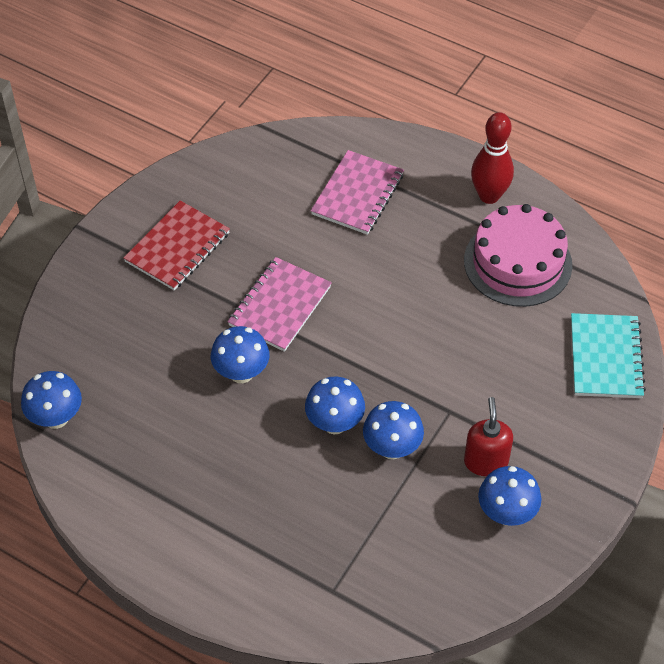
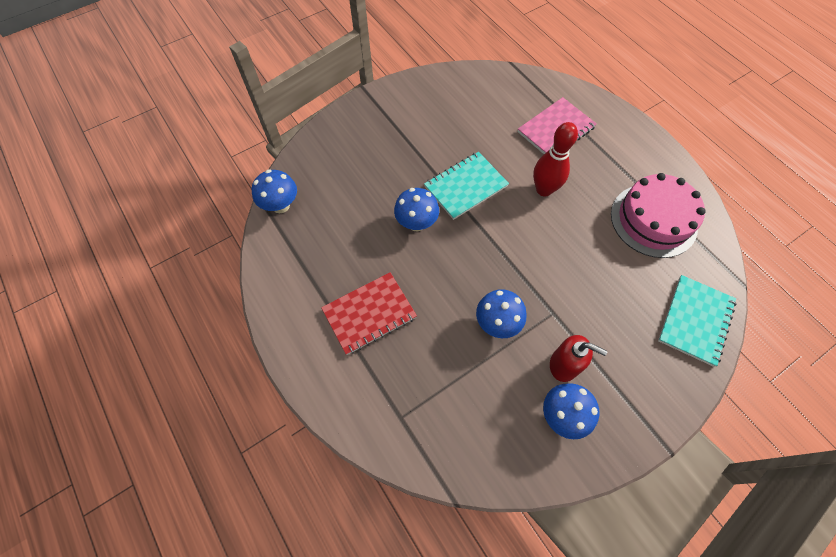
camera: 25 degrees right, 10 degrees up
(177, 247) = (417, 122): red notebook -> red notebook (369, 314)
(280, 306) = (465, 186): pink notebook -> turquoise notebook
(334, 423) = (464, 287): blue mushroom -> none
(486, 461) = (564, 365): red soap dispenser -> red soap dispenser turned 90 degrees clockwise
(489, 196) = (651, 164): red bowling pin -> red bowling pin (544, 189)

